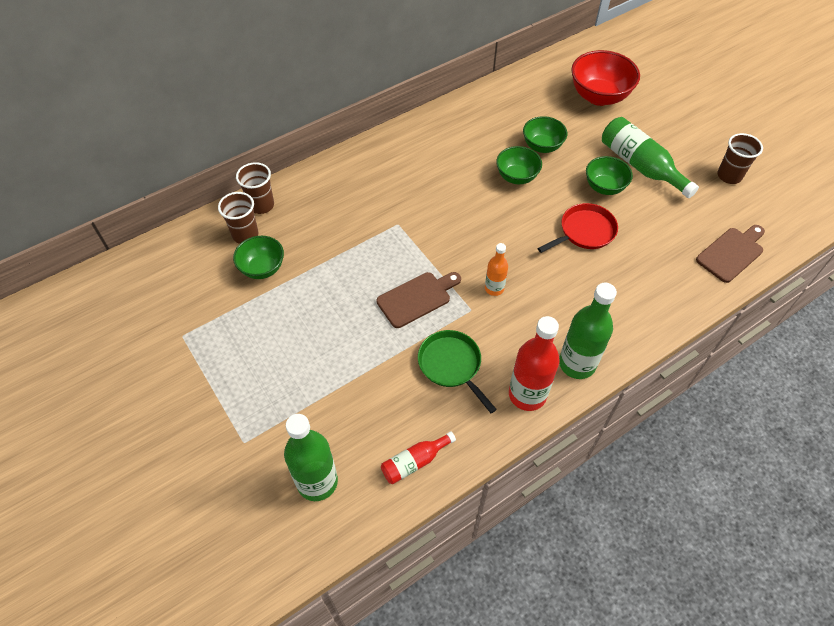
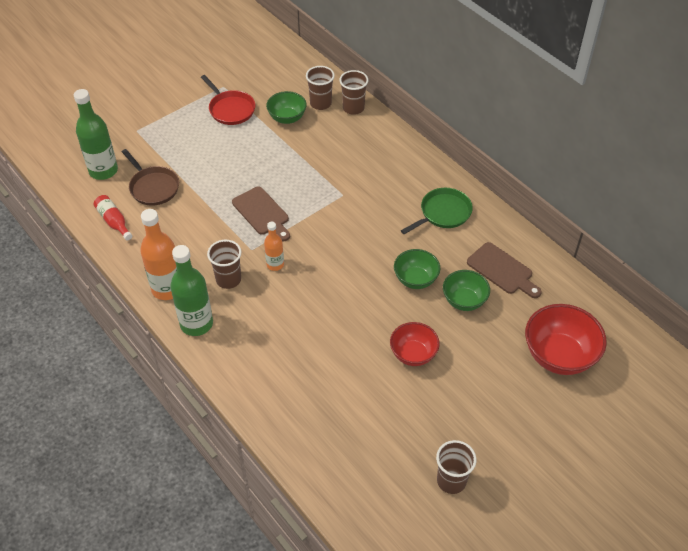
camera: 85 degrees right, 5 degrees down
(358, 416) = (153, 187): none -> brown pan
(451, 365) = (196, 239): green pan -> green pan (443, 213)
(514, 332) = (228, 279): none -> brown cup
(527, 394) = (167, 288): red bottle -> orange bottle
(584, 231) = (349, 335): red pan -> red pan (231, 109)
(604, 187) = (413, 354): green bowl -> red bowl
(640, 166) = (451, 390): green bottle -> none
(731, 253) = (333, 467): brown cutting board -> brown cutting board (502, 270)

